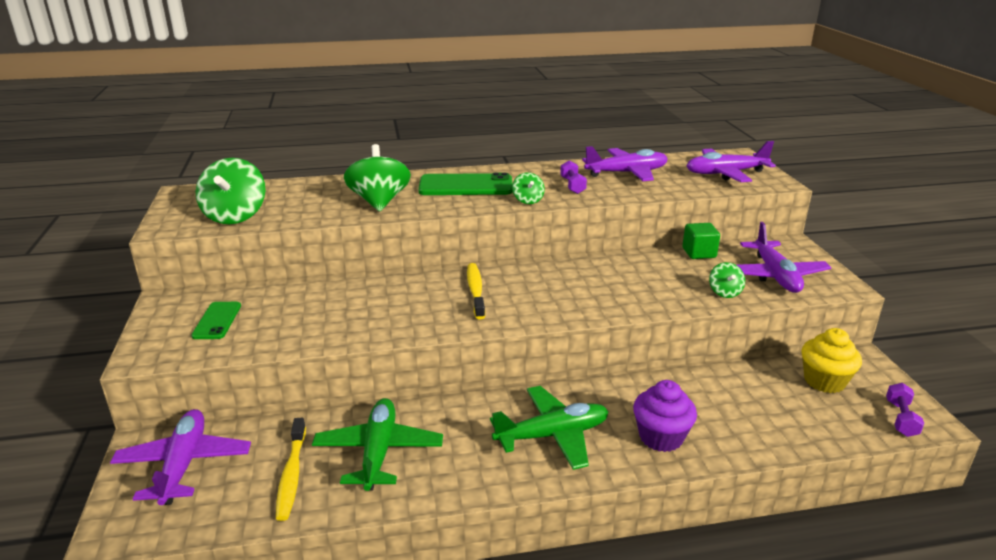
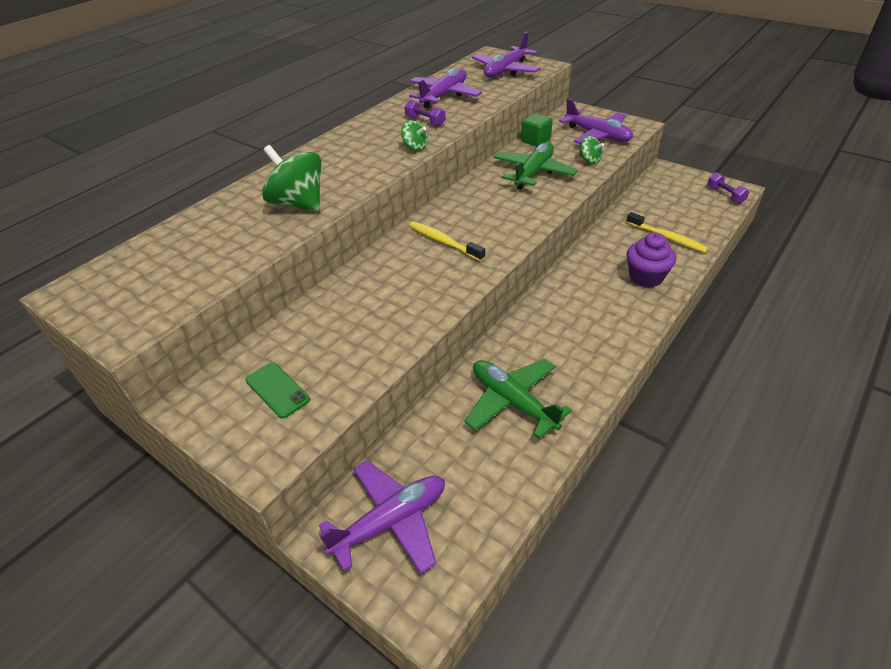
camera: 40 degrees left, 15 degrees up
(184, 464) = (391, 521): purple plane -> purple plane turned 105 degrees clockwise
(235, 216) = (181, 283): green spinning top -> none
(291, 475) = (483, 462): yellow toothbrush -> yellow toothbrush (667, 238)
(466, 186) = (346, 156): green phone -> none
(552, 435) = (593, 315): green plane -> green plane (533, 173)
(824, 381) = (669, 194): yellow cupcake -> none

